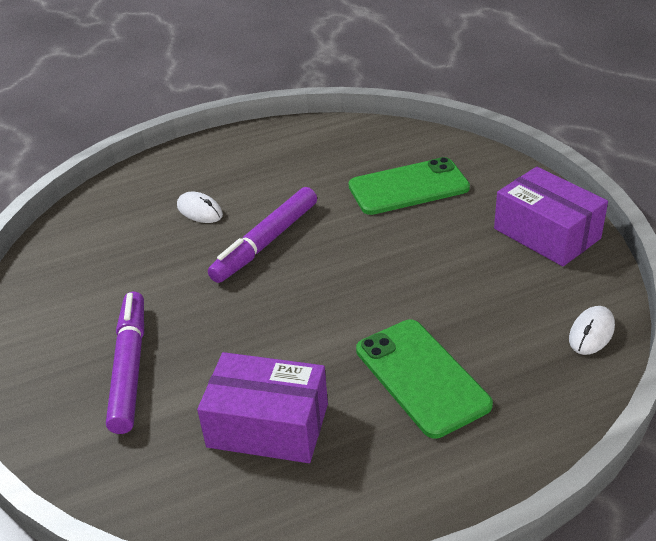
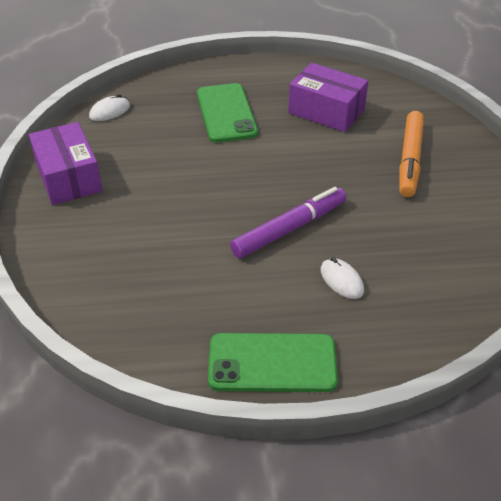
camera: 165 degrees left, 5 degrees up
(129, 368) = (410, 159): purple marker -> orange marker
(408, 187) = (137, 251): green phone -> green phone (272, 363)

